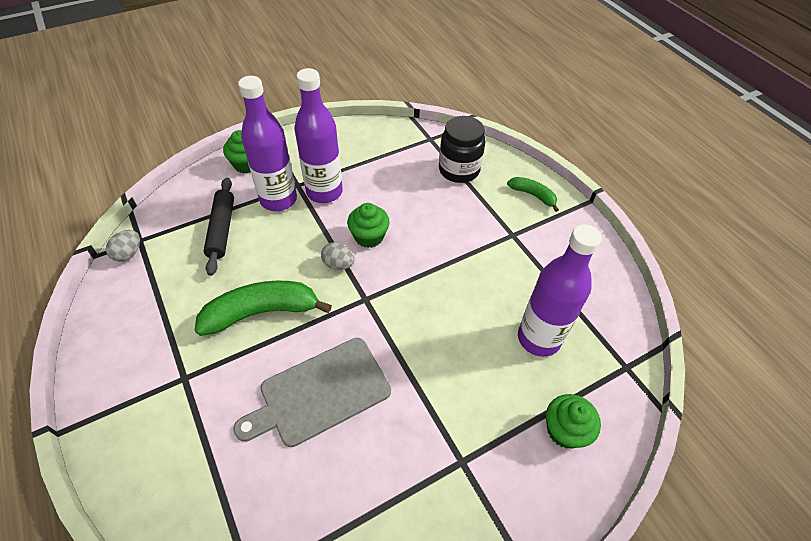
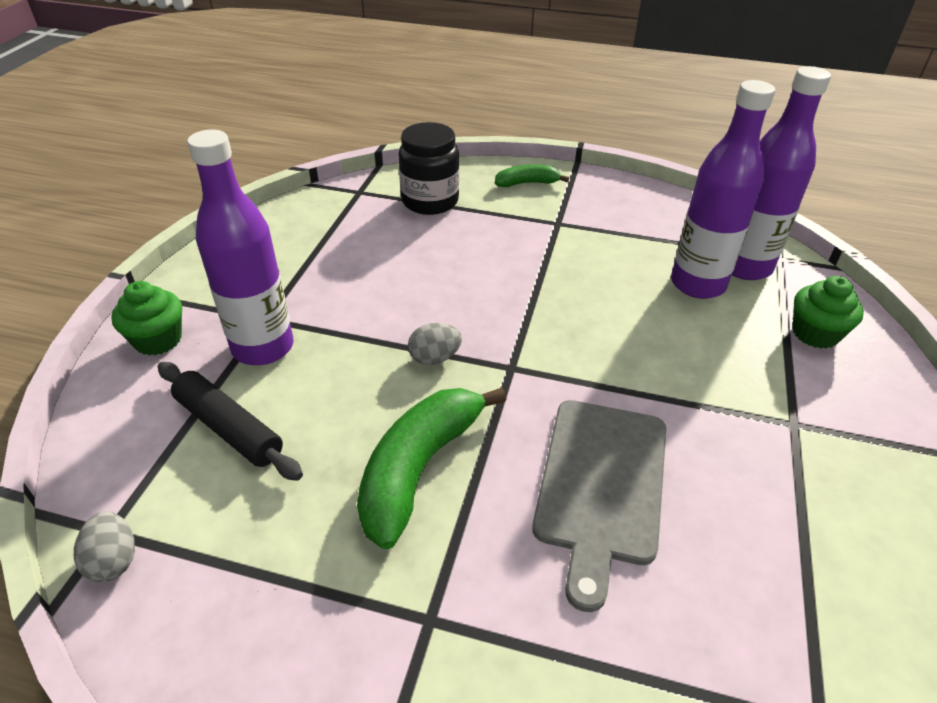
camera: 45 degrees left, 10 degrees down
(324, 192) = (312, 304): purple bottle -> purple bottle (745, 267)
(369, 237) = (428, 311): green cupcake -> none

